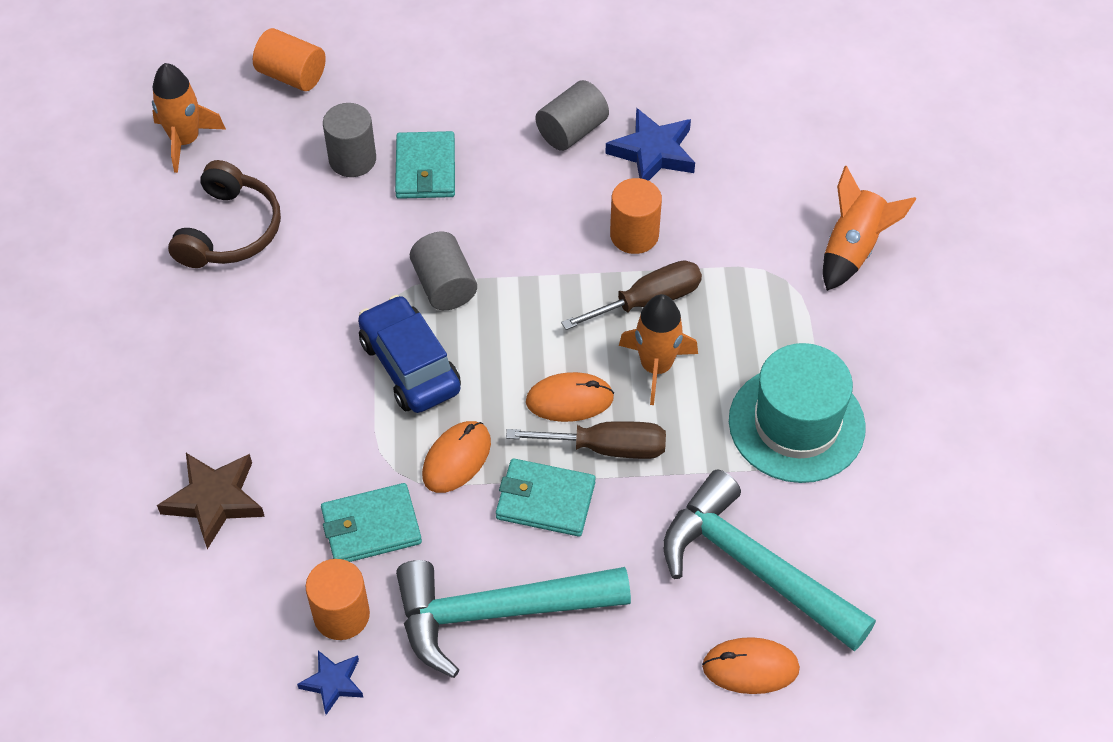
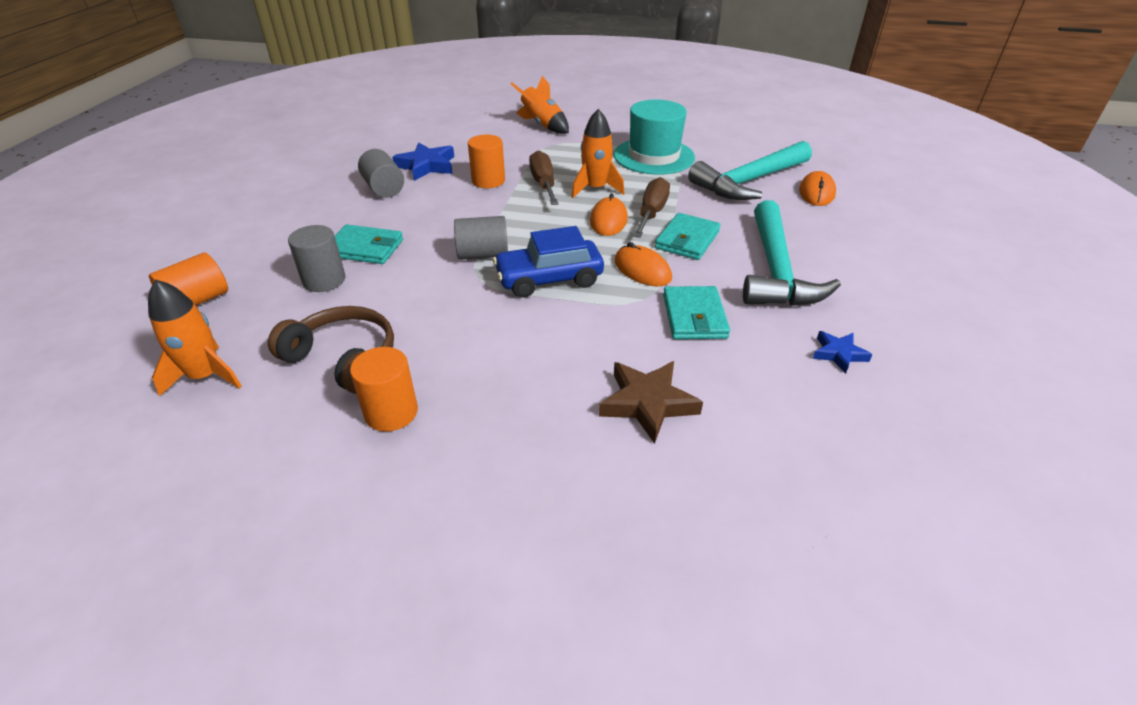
camera: 75 degrees left, 15 degrees down
(341, 615) = (775, 341): orange cylinder -> orange cylinder (391, 412)

